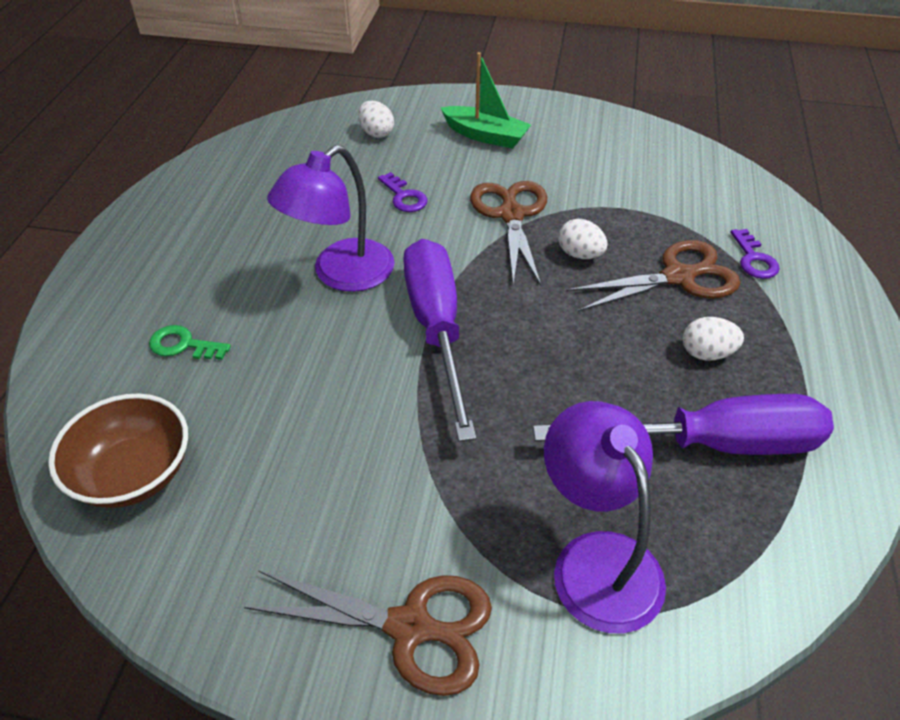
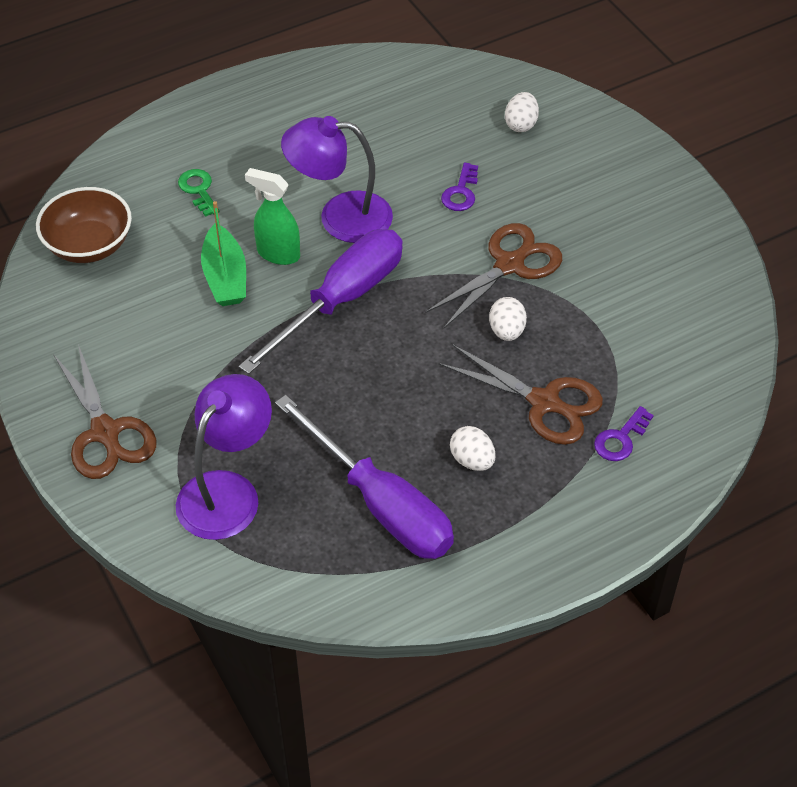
camera: 50 degrees right, 5 degrees up
(332, 337) = (278, 254): none -> green spray bottle
(485, 136) = (596, 188): green boat -> green boat (225, 277)

